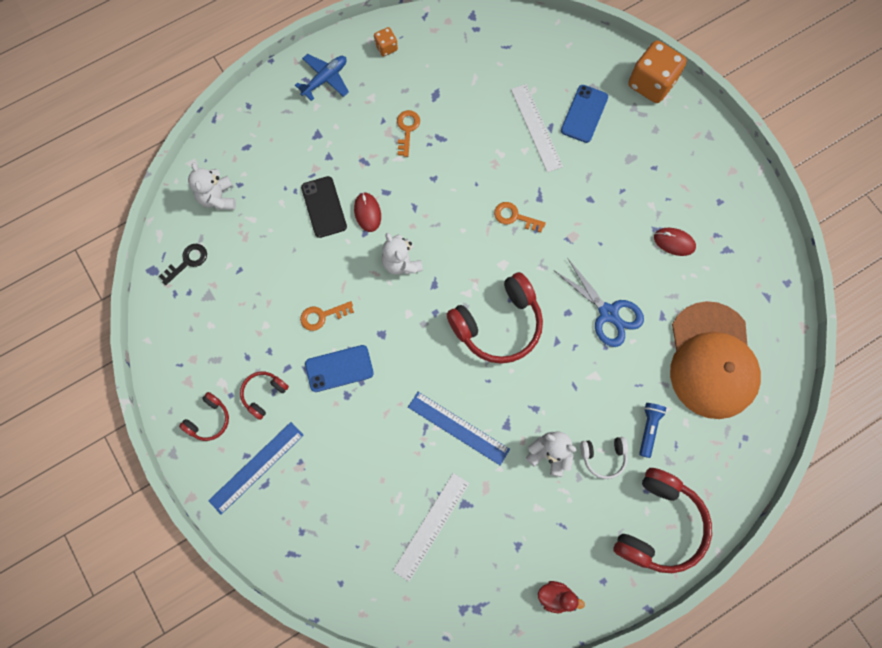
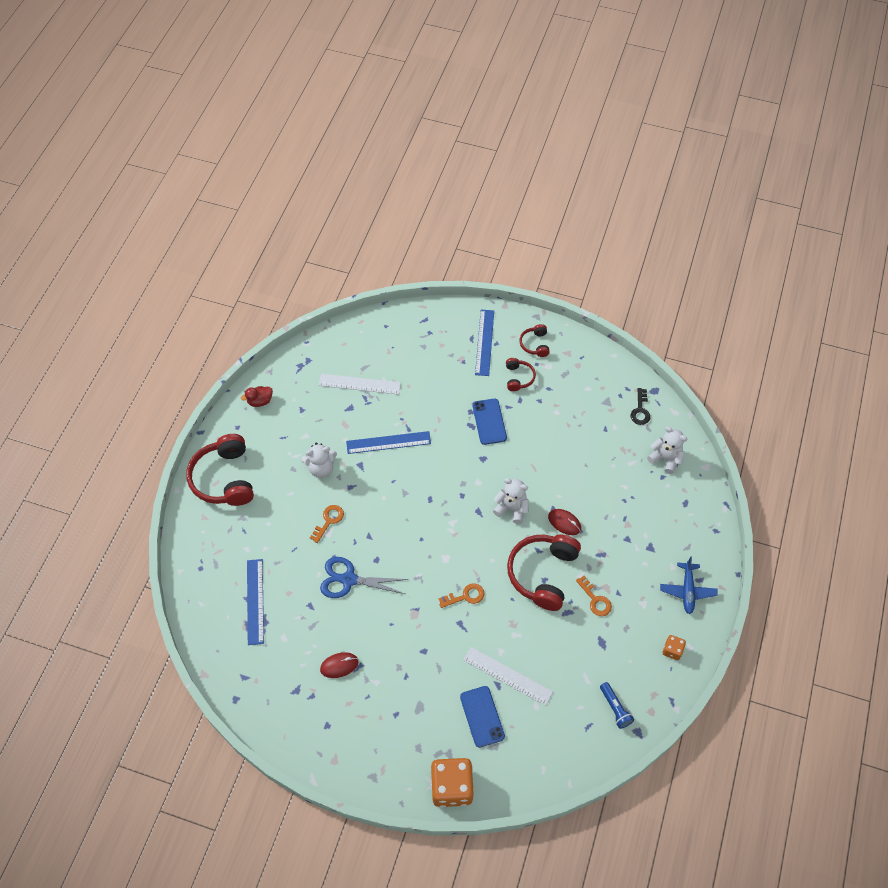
camera: 140 degrees right, 15 degrees down
(322, 316) = (528, 441): orange key -> orange key (329, 521)
(324, 207) = (595, 504): black phone -> none
(339, 368) = (489, 421): blue phone -> blue phone turned 45 degrees counterclockwise
(431, 526) = (359, 384): white ruler -> white ruler turned 75 degrees counterclockwise
(498, 324) = (415, 518): red headphones -> red headphones (542, 574)
(603, 457) = (286, 490): white headphones -> none
(648, 429) = (269, 527): blue flashlight -> blue flashlight (615, 708)
(712, 360) = (255, 601): orange cap -> blue ruler

